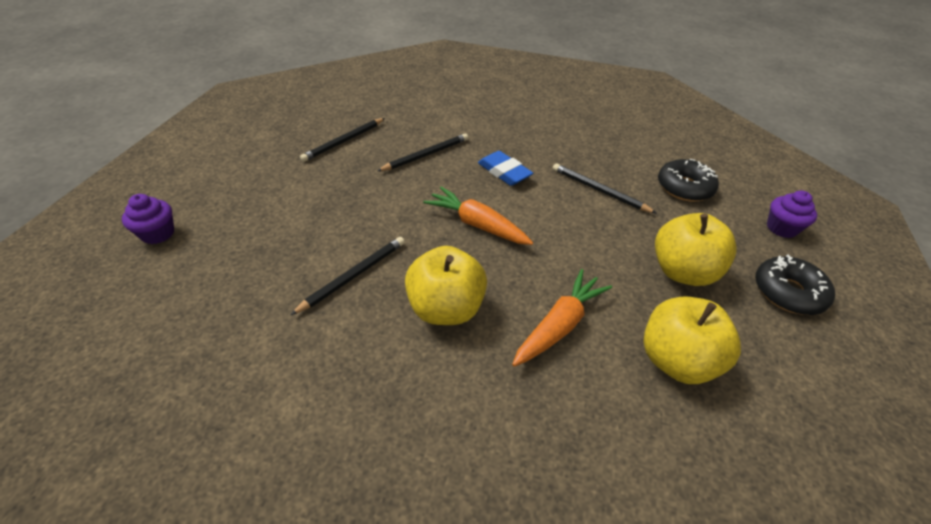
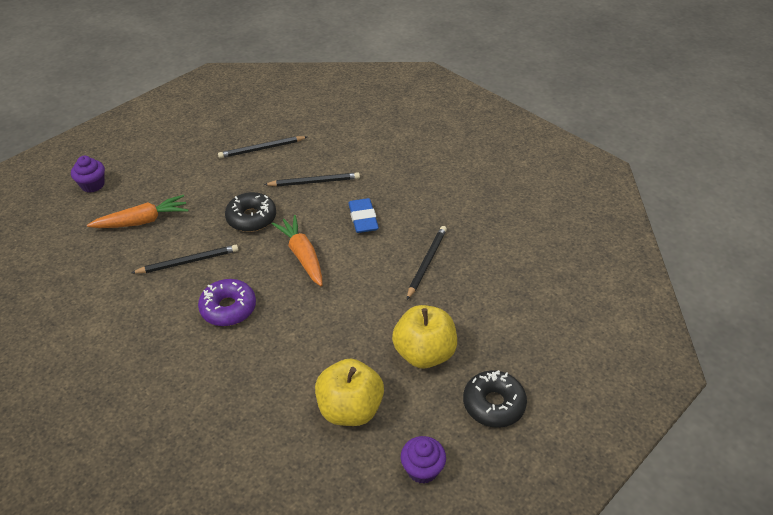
camera: 30 degrees right, 0 degrees up
(446, 308) = (228, 308): yellow apple -> purple donut
(559, 325) = (292, 351): orange carrot -> orange carrot (142, 221)
(599, 190) = (426, 262): black pencil -> black pencil turned 45 degrees clockwise
(684, 187) = (506, 287): black donut -> black donut (251, 218)
(781, 228) = (554, 355): purple cupcake -> purple cupcake (422, 469)

